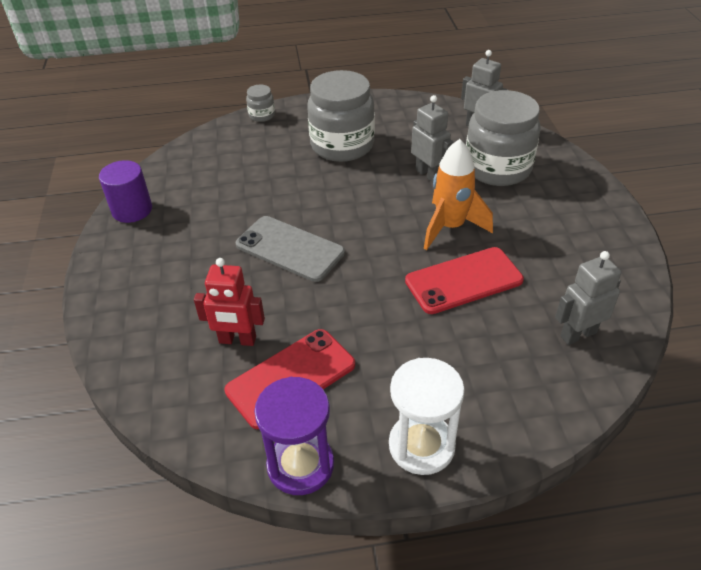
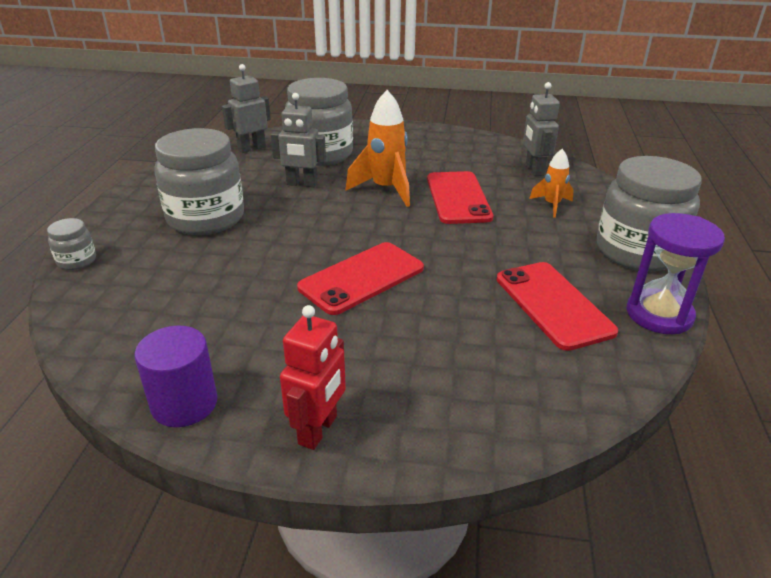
camera: 75 degrees left, 10 degrees down
(237, 340) = (492, 332): red robot -> red robot (318, 430)
(290, 249) = (362, 278): grey phone -> red phone
(421, 445) = (637, 251): white hourglass -> grey jar
(428, 174) = (302, 184): grey robot -> grey robot turned 150 degrees counterclockwise
(492, 359) = (551, 205): none -> orange rocket

